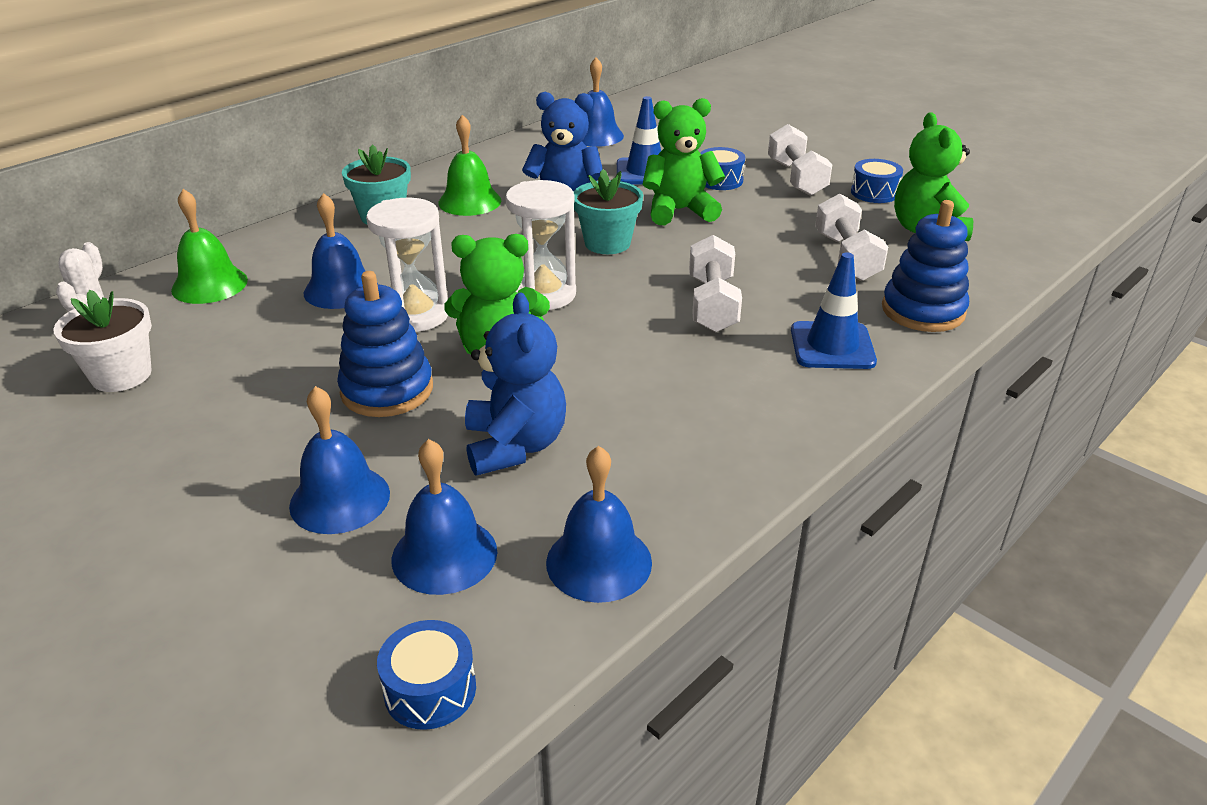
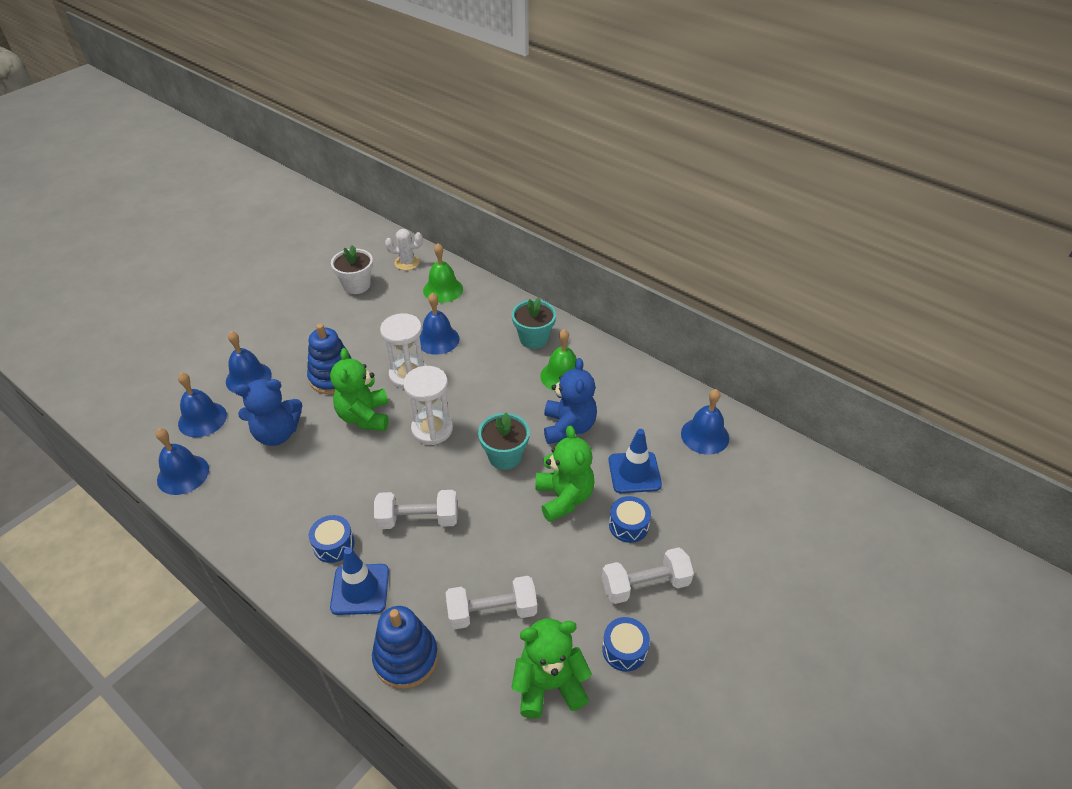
camera: 85 degrees right, 10 degrees up
(430, 690) = (127, 427): blue drum -> blue drum (334, 545)

